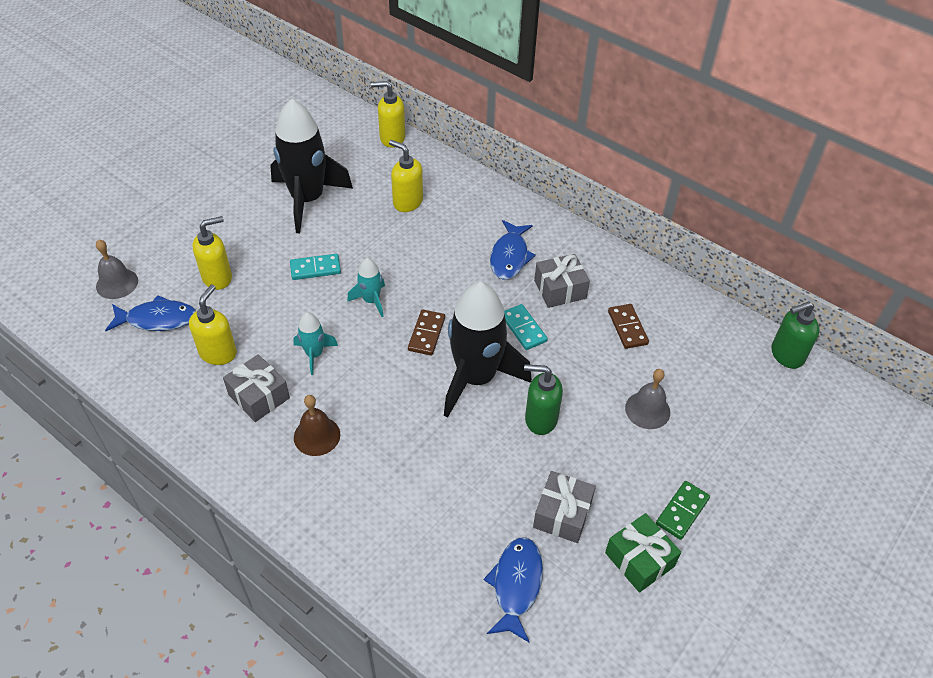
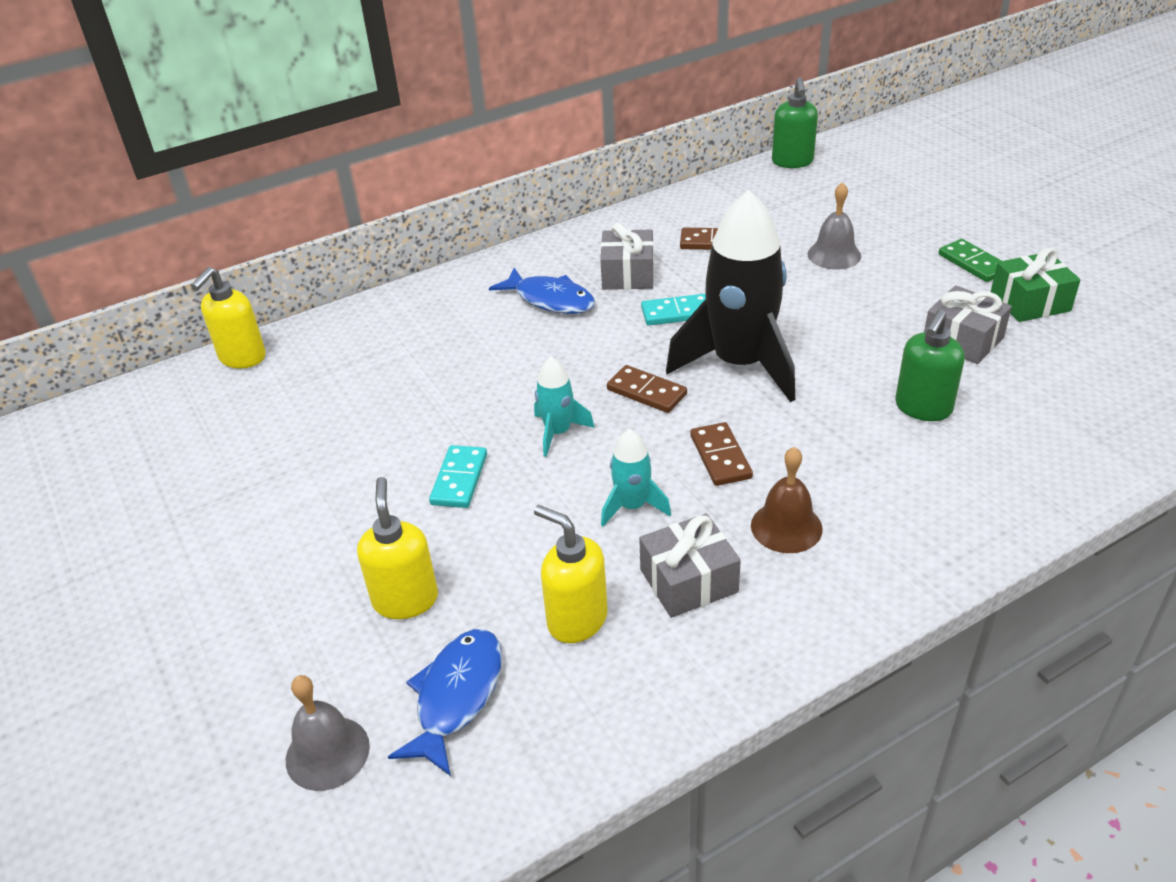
camera: 65 degrees left, 10 degrees down
(307, 200) = (303, 465): black rocket -> none
(373, 388) = (720, 457): none -> brown domino
(407, 202) = (387, 366): yellow soap dispenser -> none
(516, 585) = (1055, 392): blue fish -> none
(540, 419) = (822, 328): green soap dispenser -> green soap dispenser (923, 408)

